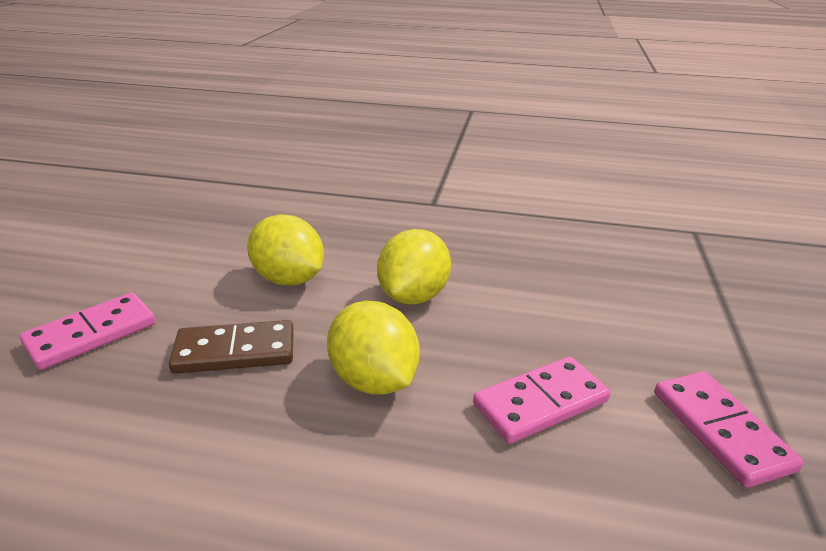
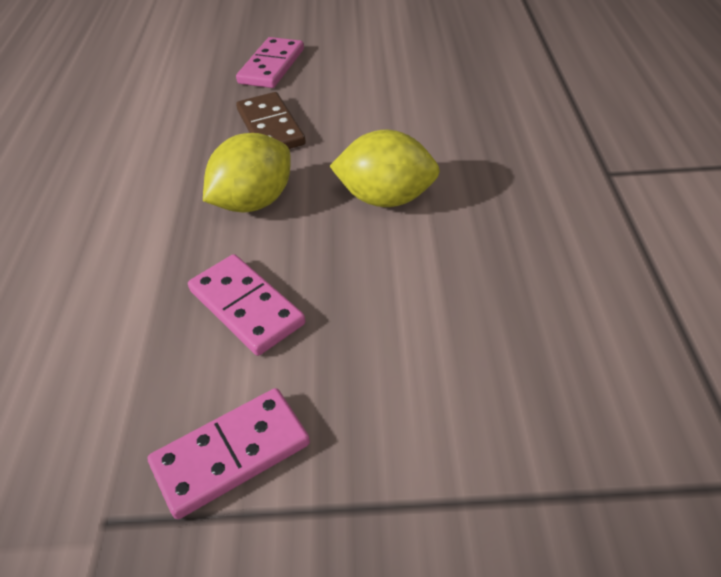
camera: 80 degrees right, 15 degrees up
(91, 334) = (271, 66): pink domino -> pink domino turned 75 degrees clockwise
(289, 279) = (379, 121): yellow lemon -> none

